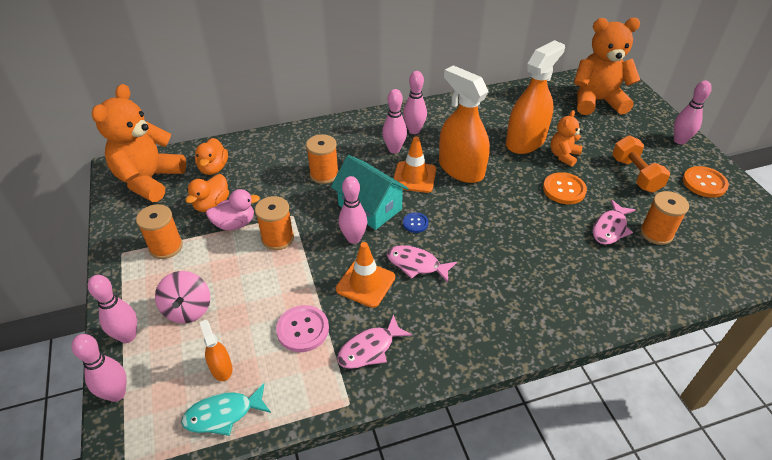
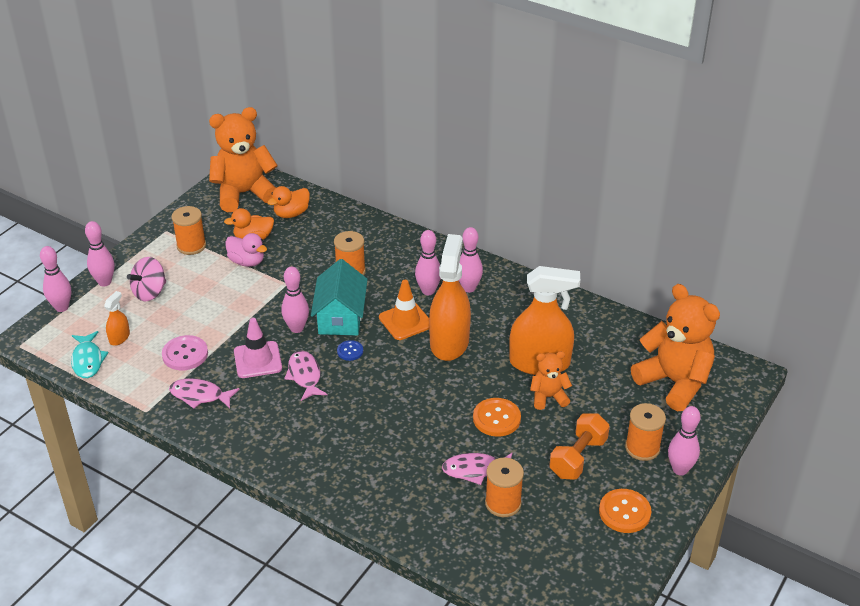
camera: 50 degrees right, 5 degrees down
(223, 414) = (88, 360): turquoise fish -> turquoise fish turned 135 degrees counterclockwise
(277, 238) = (255, 291): orange spool -> orange spool (642, 448)
(365, 283) = (258, 360): orange traffic cone -> pink traffic cone

